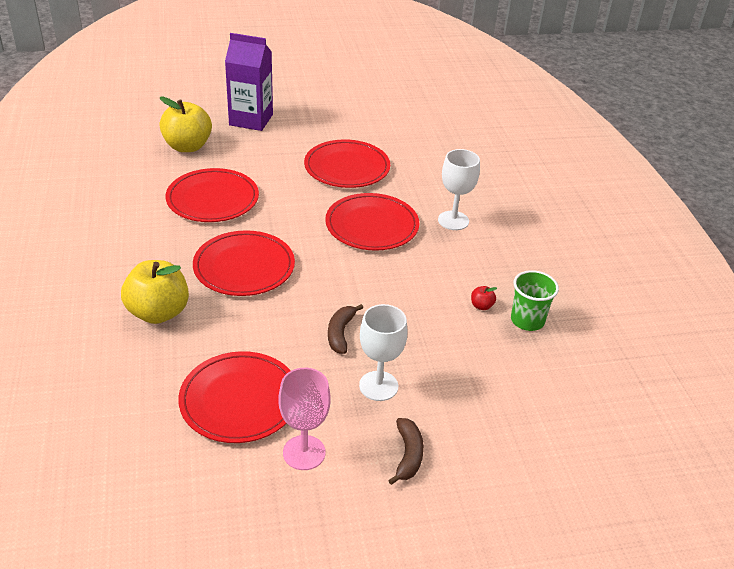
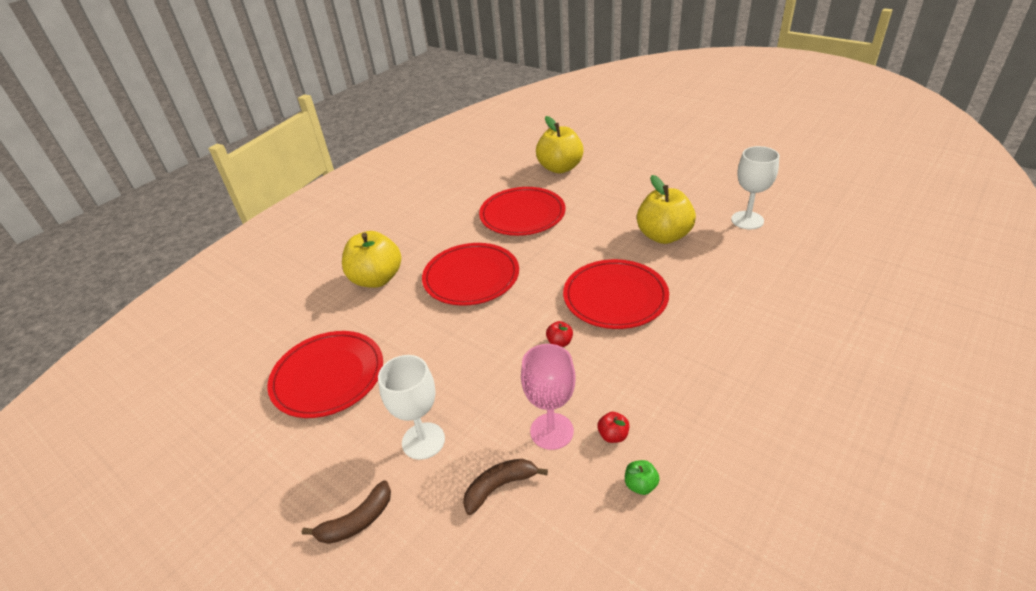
camera: 55 degrees right, 0 degrees up
(251, 120) = (636, 165): purple carton -> none
(304, 452) = (303, 451): pink goblet -> pink goblet (551, 431)
(340, 333) = (460, 374): brown banana -> brown banana (499, 487)
(347, 167) = (663, 236): red plate -> yellow apple
(377, 274) = (559, 342): none -> red apple
(453, 220) = (702, 334): white goblet -> white goblet (747, 220)
(527, 320) = (640, 485): green cup -> green apple

